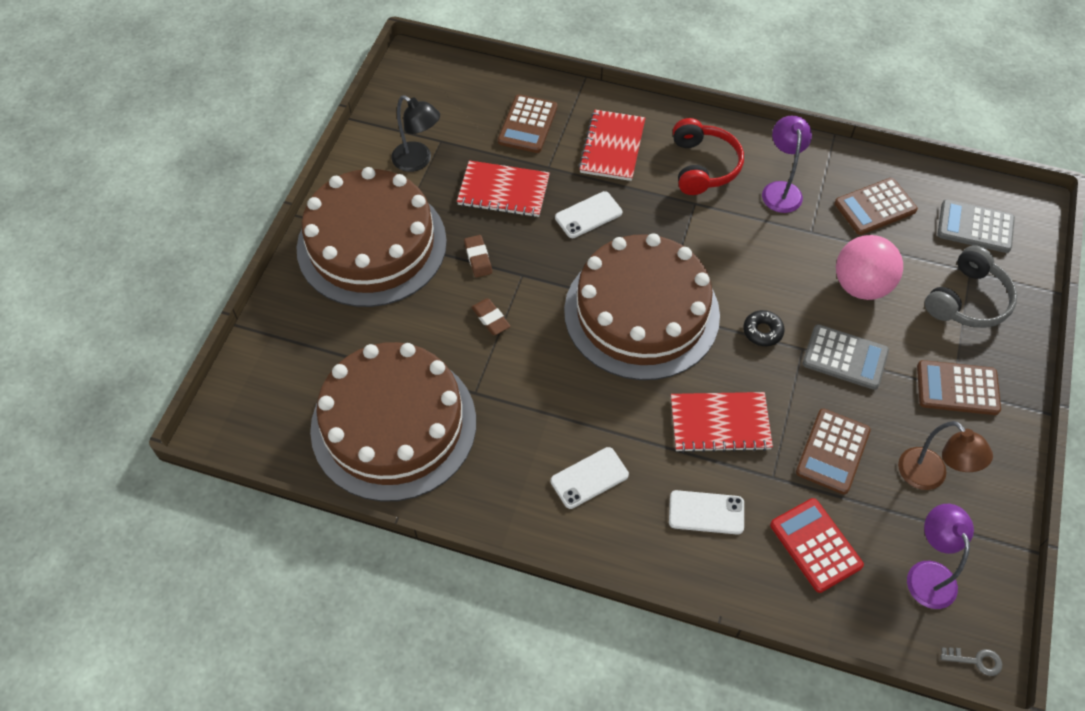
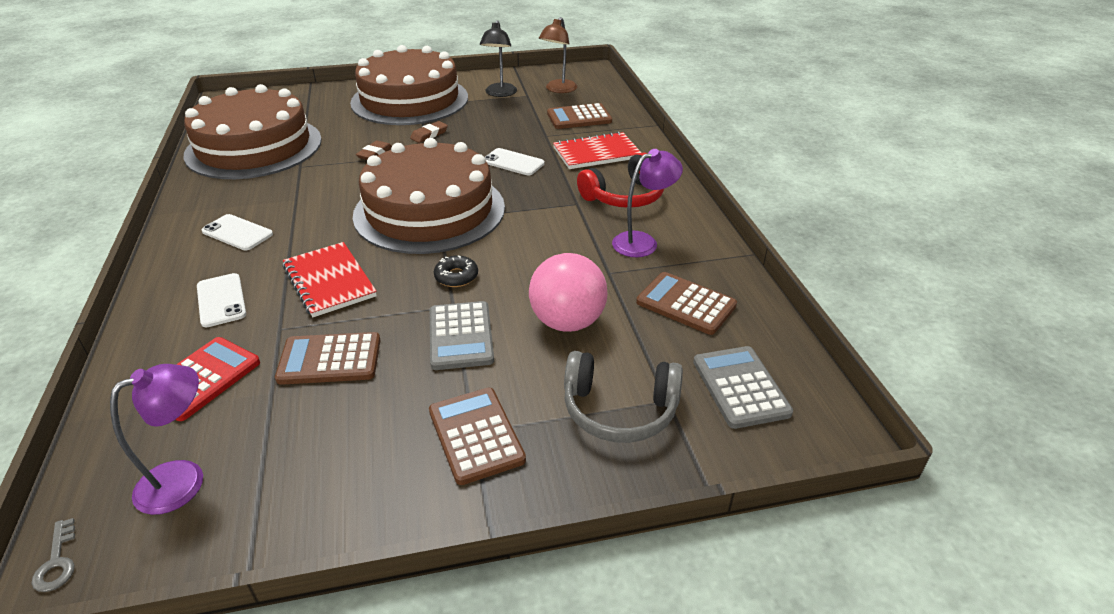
camera: 60 degrees right, 20 degrees down
(503, 191) = (503, 126): red notebook -> none
(929, 477) = (328, 444): brown lamp -> brown lamp (558, 89)

